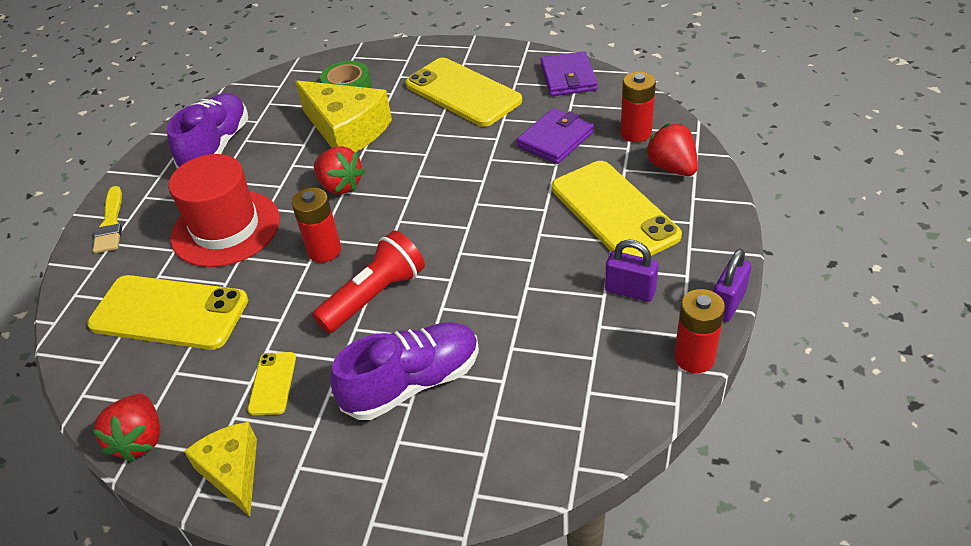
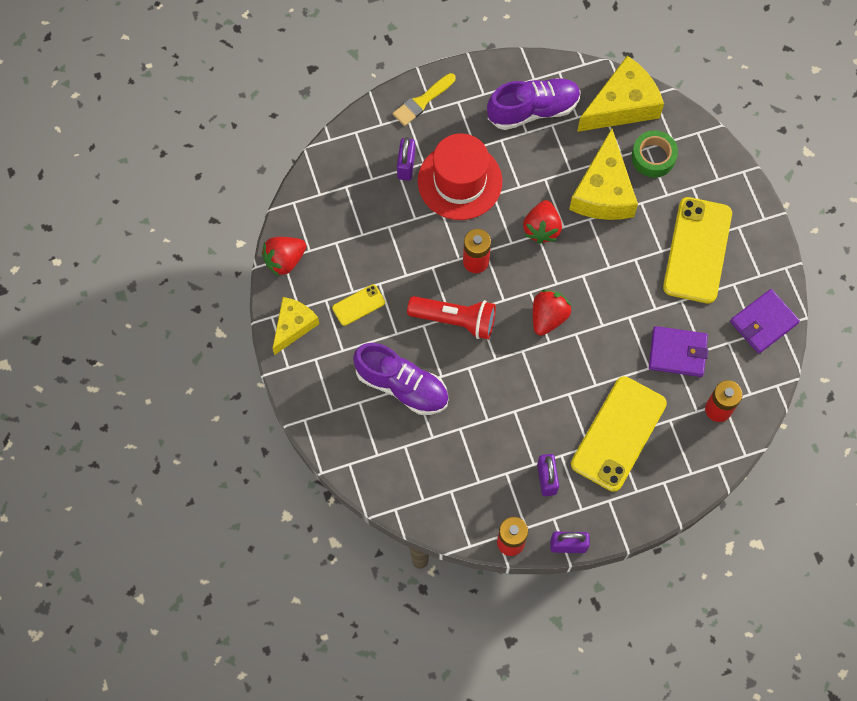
camera: 55 degrees right, 25 degrees up
(160, 266) = (406, 166): none -> purple padlock
(169, 313) = (374, 203): yellow phone -> none
(279, 90) = (622, 105): none -> yellow cheese
(672, 167) = (690, 453): red strawberry -> red strawberry (548, 317)

